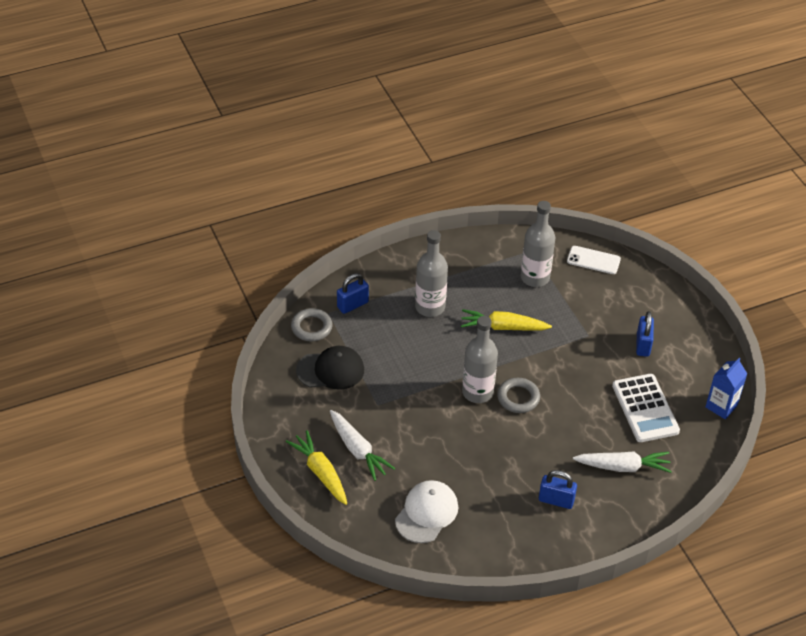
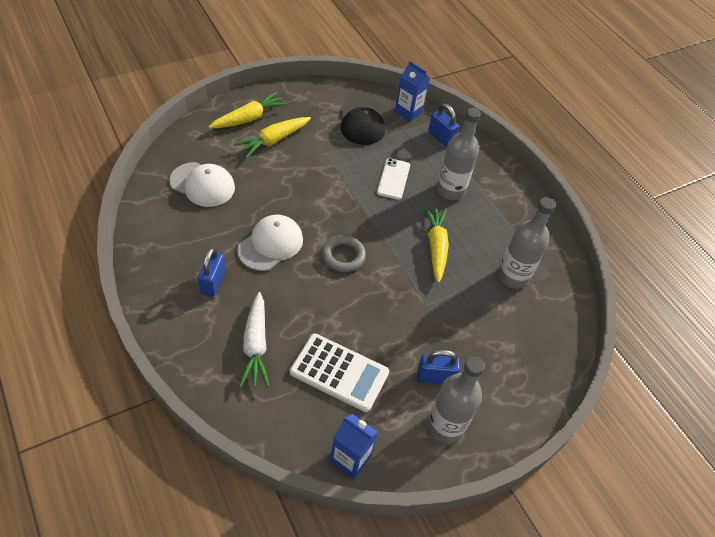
camera: 80 degrees right, 5 degrees up
(311, 327) = (408, 112): grey ring -> blue carton
(358, 450) = (273, 140): white carrot -> yellow carrot
(477, 392) = (347, 224): grey bottle -> grey bottle (445, 426)
(506, 454) = (271, 244): none -> white cap
(593, 260) = (555, 333): white phone -> white phone (393, 179)
(645, 408) = (339, 373): white calculator -> white calculator turned 135 degrees counterclockwise

